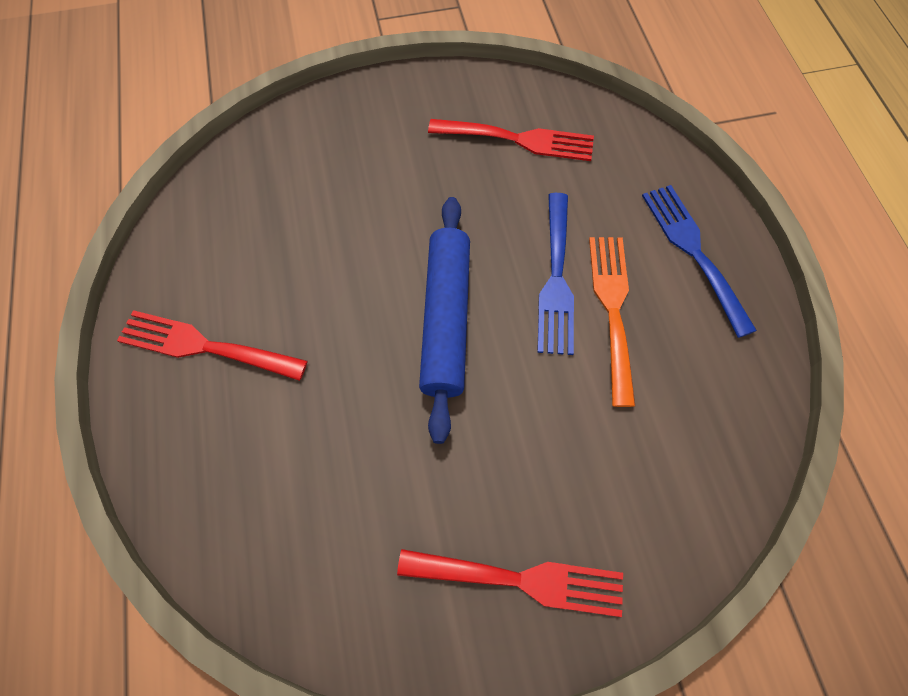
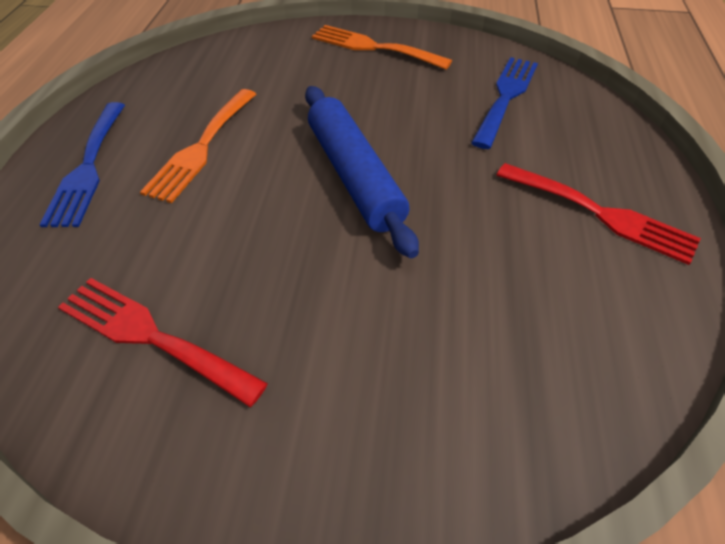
camera: 160 degrees left, 15 degrees down
(446, 320) = (354, 176): blue rolling pin -> blue rolling pin turned 45 degrees counterclockwise
(521, 580) = (374, 47): red fork -> orange fork
(556, 279) = (231, 179): blue fork -> blue fork (506, 97)

